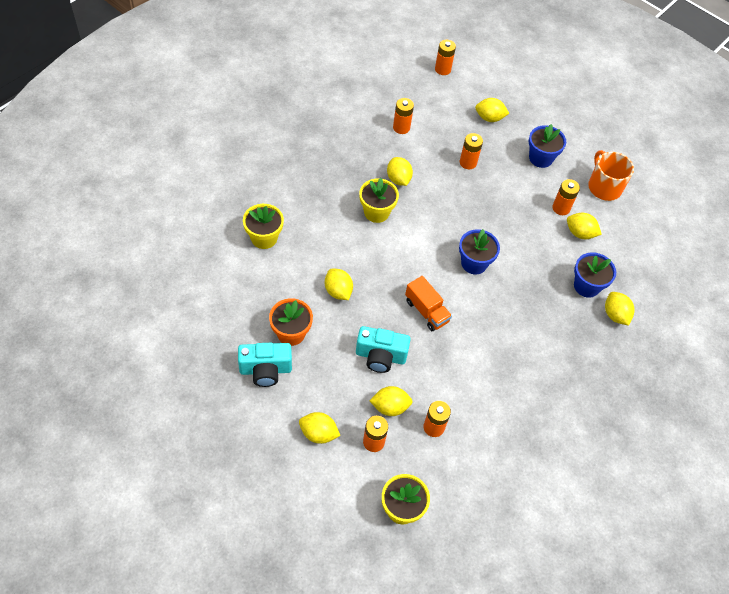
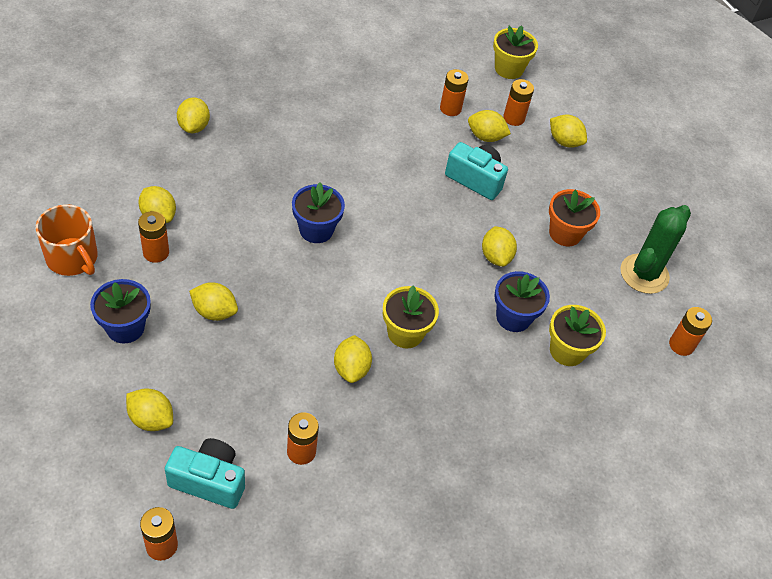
camera: 160 degrees left, 5 degrees down
(218, 320) = (644, 274): none -> green cactus
(265, 370) = (602, 209): turquoise camera -> turquoise camera (209, 481)
(426, 311) = (403, 202): orange truck -> none
(468, 162) = (236, 358): orange battery -> orange battery (681, 345)
(499, 184) = (214, 312): none -> yellow lemon
(586, 286) = (201, 162): blue flower pot -> blue flower pot (513, 317)
(604, 187) = (73, 258): orange mug -> orange mug turned 45 degrees counterclockwise

